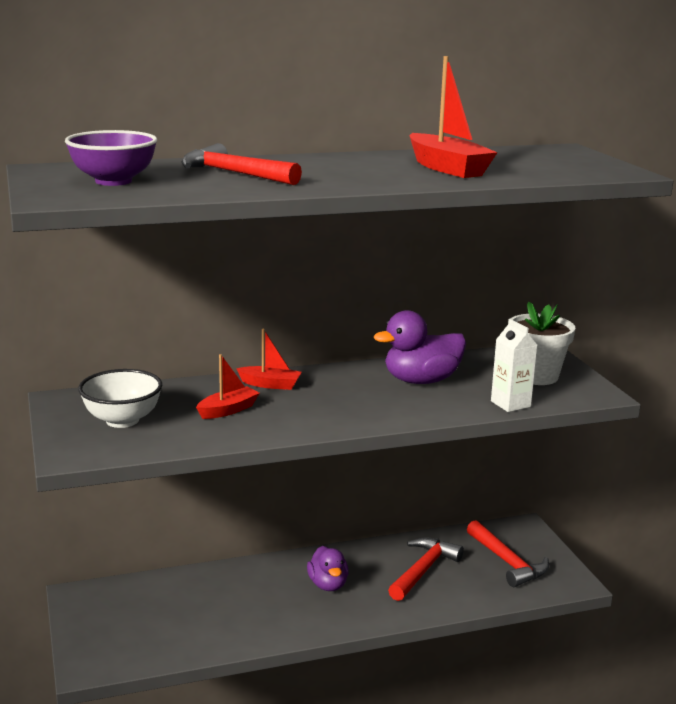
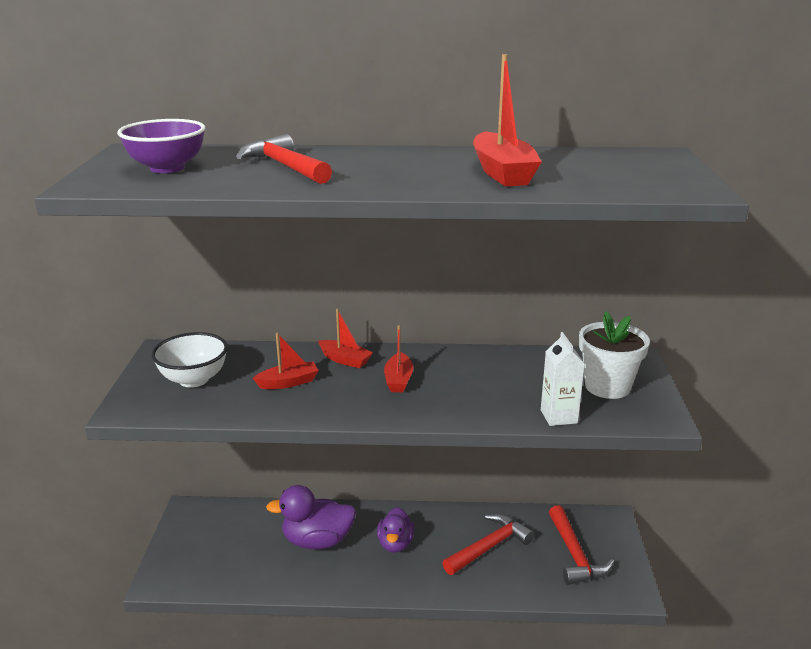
camera: 20 degrees right, 5 degrees up
(338, 394) = (398, 380): none -> red boat
(421, 381) = (487, 376): purple duck -> purple duck (317, 541)

